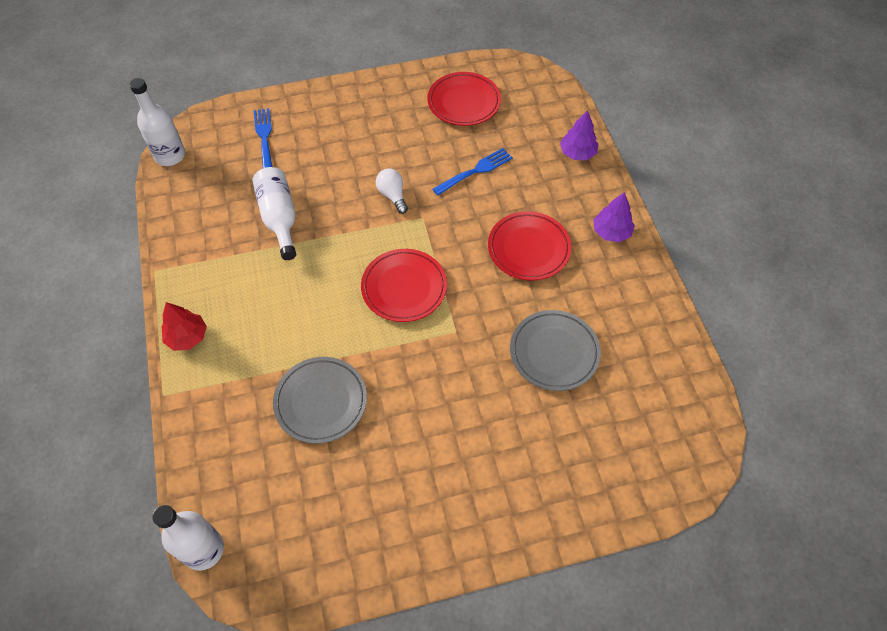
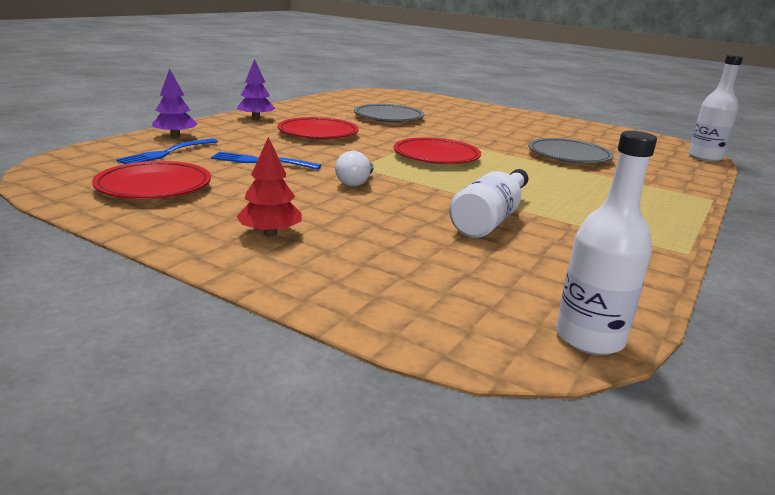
camera: 135 degrees left, 35 degrees down
(187, 337) = (669, 209): red tree -> red tree (270, 233)
(264, 139) = (412, 276): blue fork -> blue fork (167, 153)

